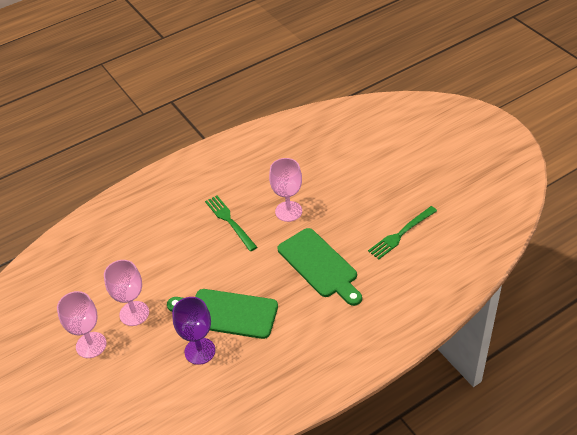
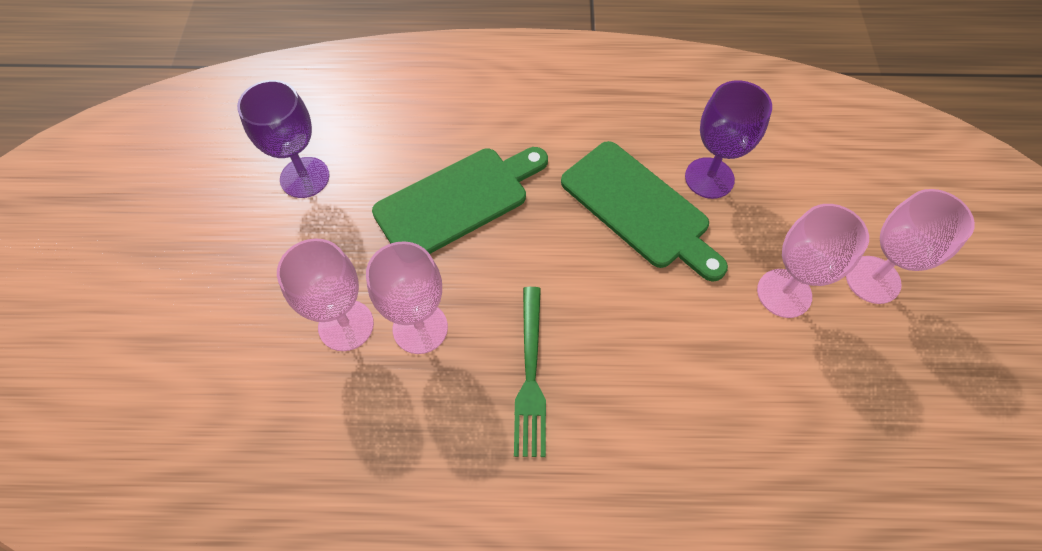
camera: 150 degrees left, 15 degrees up
(319, 196) = (346, 325): none -> pink goblet
(319, 265) = (457, 201): green cutting board -> green cutting board turned 60 degrees clockwise
(401, 233) = (305, 177): green fork -> purple goblet

